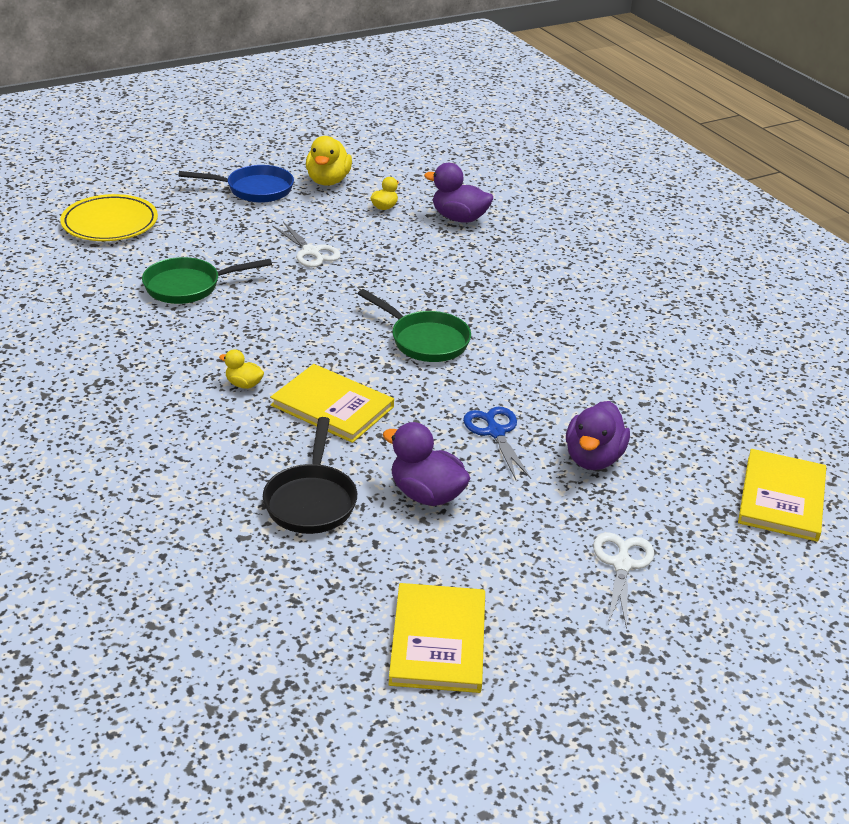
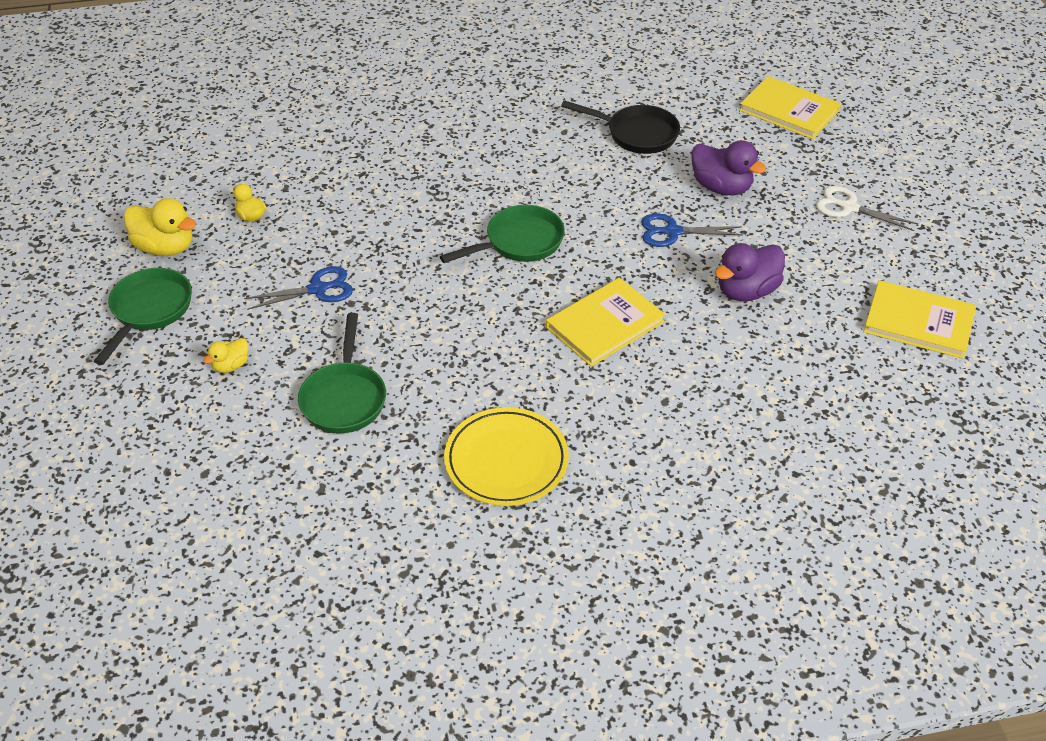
camera: 70 degrees left, 10 degrees up
(110, 223) = (158, 452): yellow plate -> yellow plate (506, 460)
(244, 384) = (549, 380): yellow duck -> yellow duck (231, 365)
(254, 189) = (149, 311): blue pan -> green pan
(311, 252) = (317, 289): white scissors -> blue scissors
(311, 500) = (739, 363): black pan -> black pan (636, 134)
(459, 218) = (304, 170): purple duck -> none

